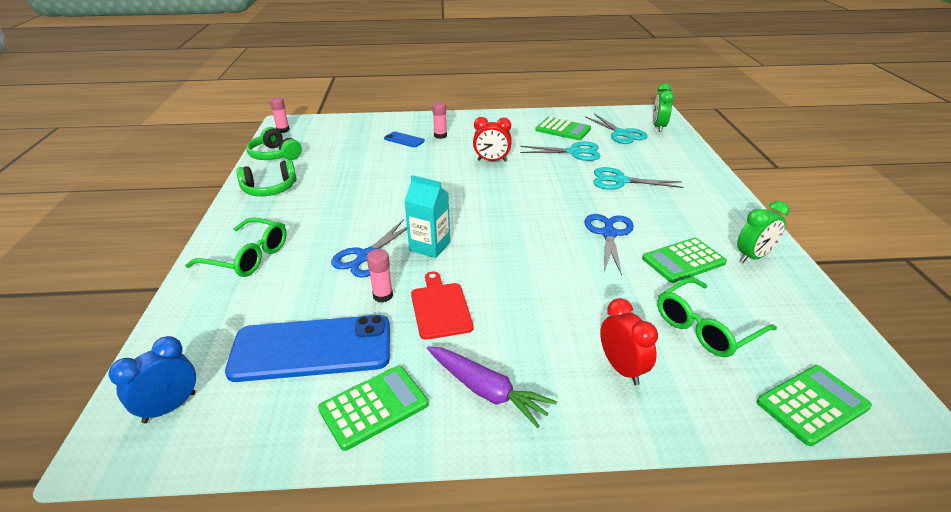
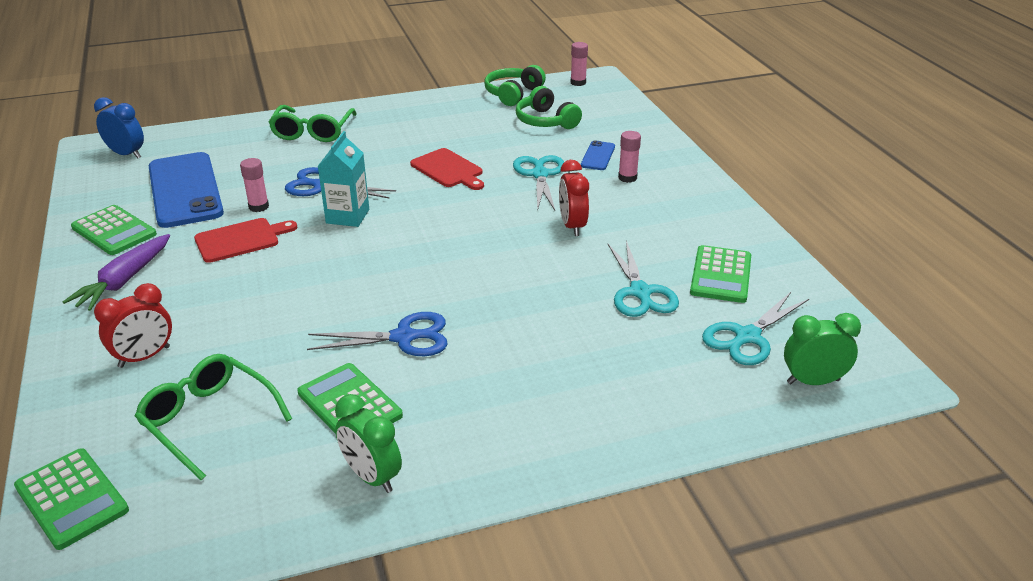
camera: 75 degrees right, 0 degrees up
(270, 189) = (437, 110): green headphones -> green headphones (545, 121)
(382, 194) = (448, 169): none -> red cutting board
(620, 181) = (562, 342): turquoise scissors -> turquoise scissors (540, 175)

